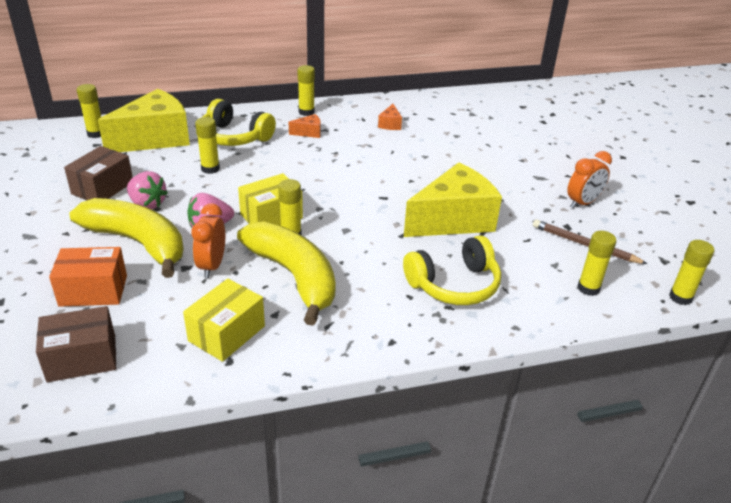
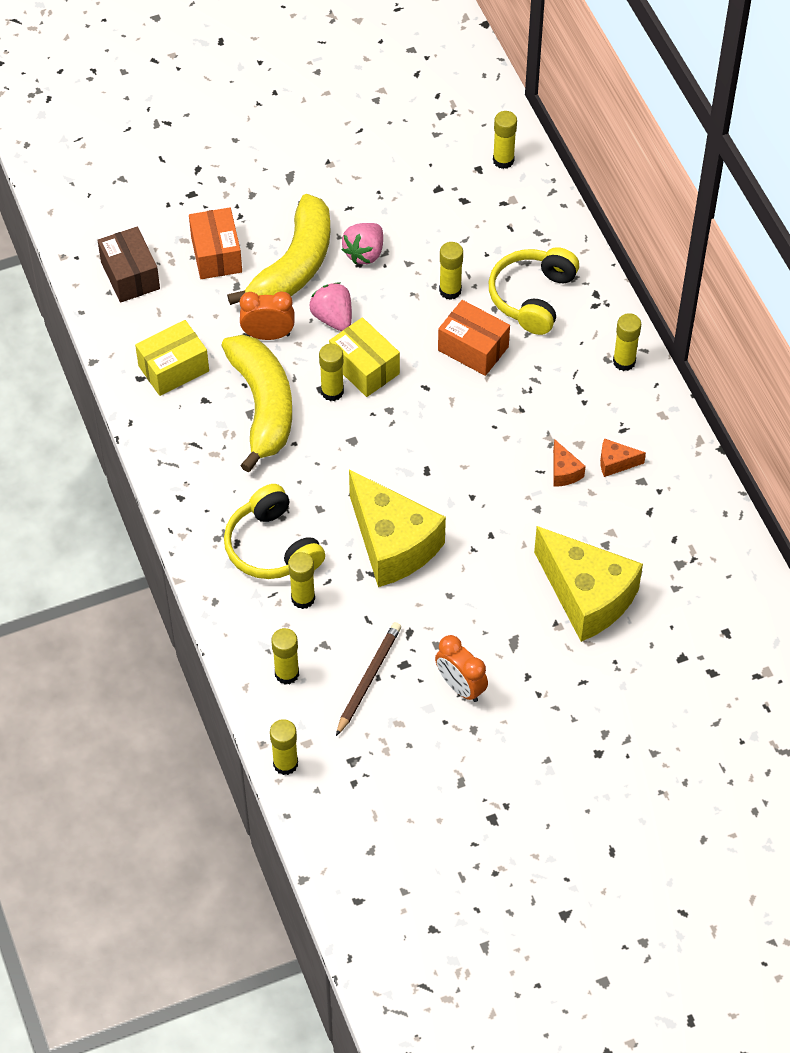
camera: 85 degrees right, 20 degrees up
(102, 188) = (387, 205): brown box -> none
(155, 138) = (507, 220): yellow cheese -> yellow cheese (587, 596)
(226, 333) = (173, 368): yellow box -> yellow box turned 60 degrees counterclockwise
(272, 165) = (473, 348): none -> orange box
(294, 276) = (262, 406): yellow banana -> yellow banana turned 60 degrees counterclockwise
(309, 133) = (565, 373): orange cheese -> orange cheese (564, 472)
(509, 272) = (303, 598): none -> yellow glue stick

